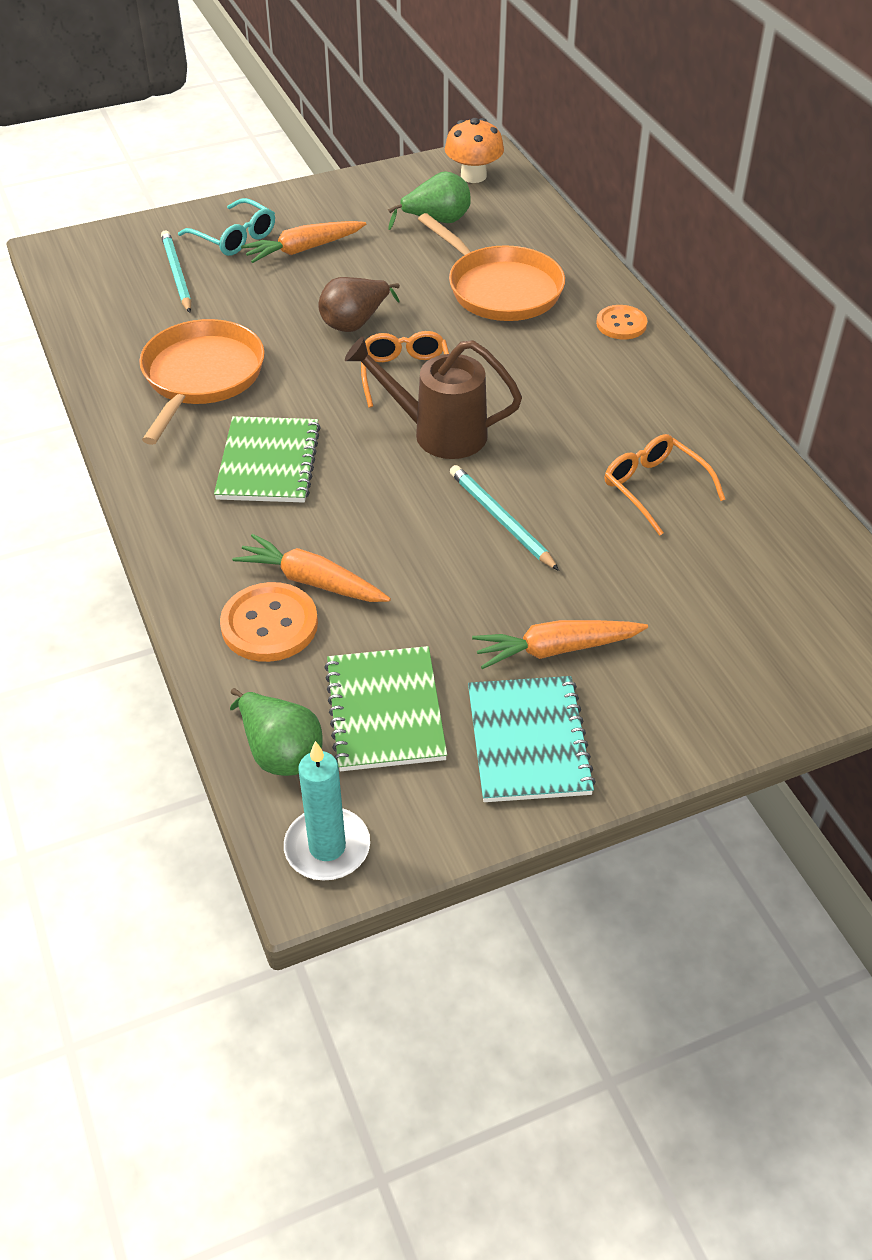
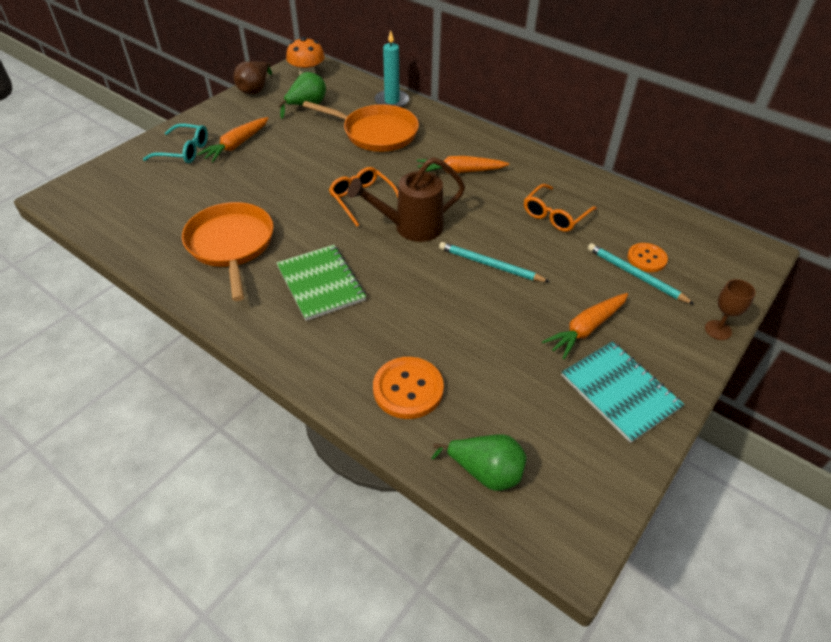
camera: 30 degrees left, 0 degrees up
(176, 274) = (161, 185): turquoise pencil -> turquoise pencil (635, 275)
(312, 581) = (411, 349): orange carrot -> orange carrot (460, 172)
(327, 847) = (568, 522): turquoise candle -> turquoise candle (392, 101)
(355, 323) = (306, 179): brown pear -> brown pear (255, 89)
(385, 711) = (525, 412): green notebook -> none
(621, 324) = (459, 132): orange button -> orange button (646, 258)
(654, 488) = (555, 215): orange glasses -> orange glasses turned 75 degrees counterclockwise
(746, 728) = (718, 330): none -> brown goblet

